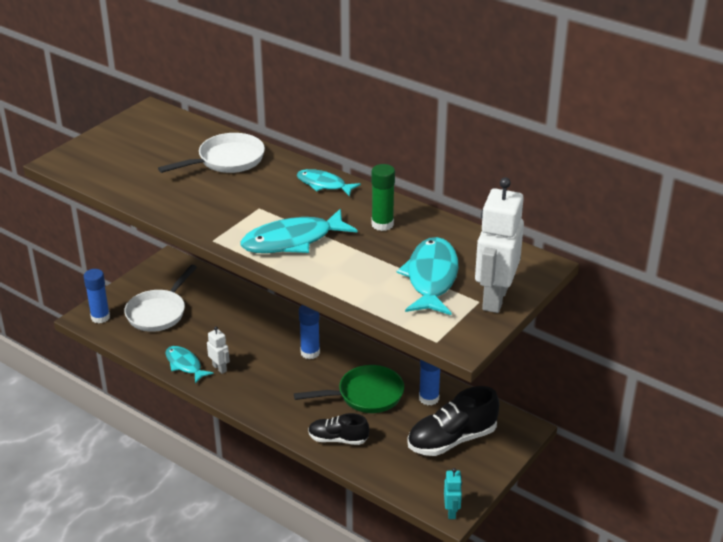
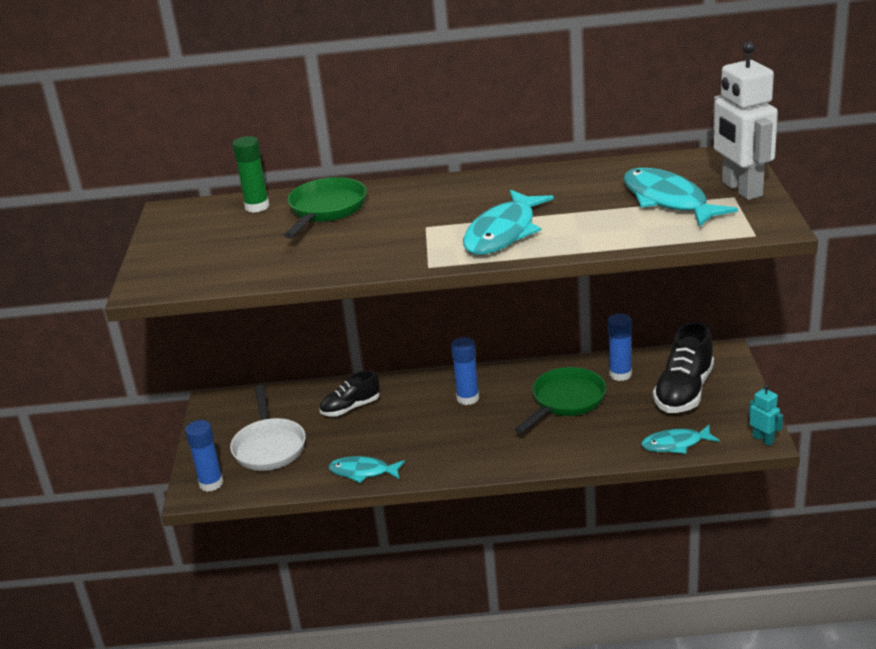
camera: 35 degrees left, 5 degrees down
(219, 368) = (401, 455): white robot -> none
(227, 160) = (326, 210): white pan -> green pan
(324, 184) = (453, 186): turquoise fish -> turquoise fish (675, 444)
(338, 439) = (593, 445): black shoe -> black shoe (351, 408)
(382, 224) = (558, 188): green glue stick -> green glue stick (257, 207)

